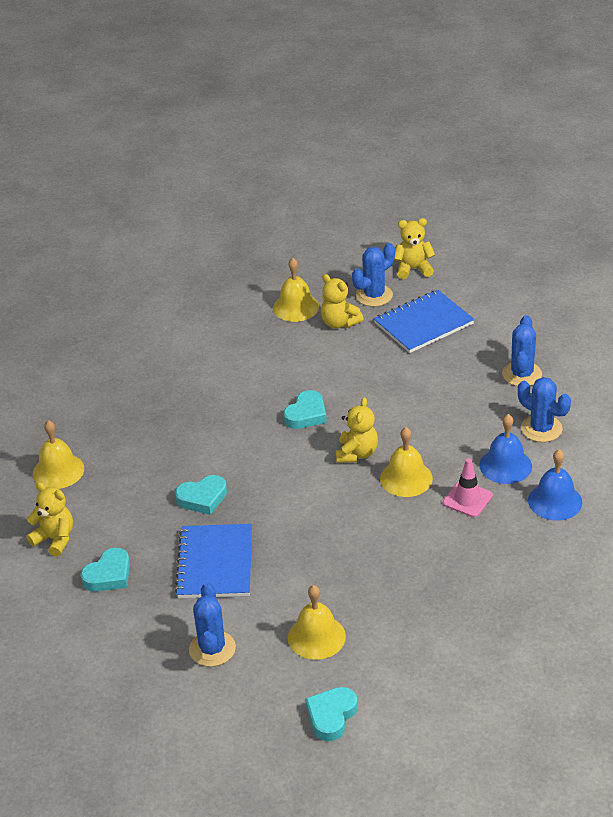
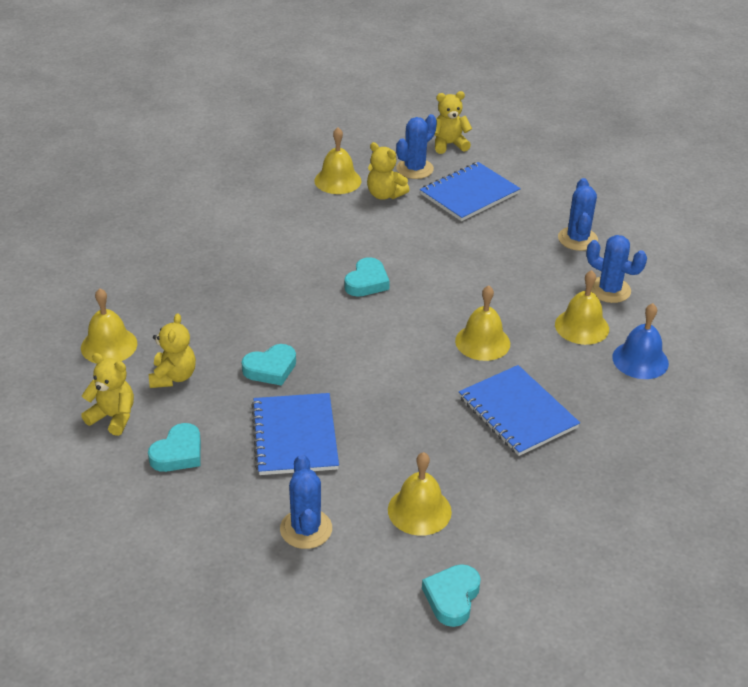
camera: 10 degrees left, 0 degrees up
(357, 453) = (426, 319): yellow teddy bear -> yellow teddy bear (173, 377)
(425, 548) = (517, 412): none -> blue notebook
(467, 499) = (550, 361): pink traffic cone -> none
(505, 465) = (582, 326): blue bell -> yellow bell

